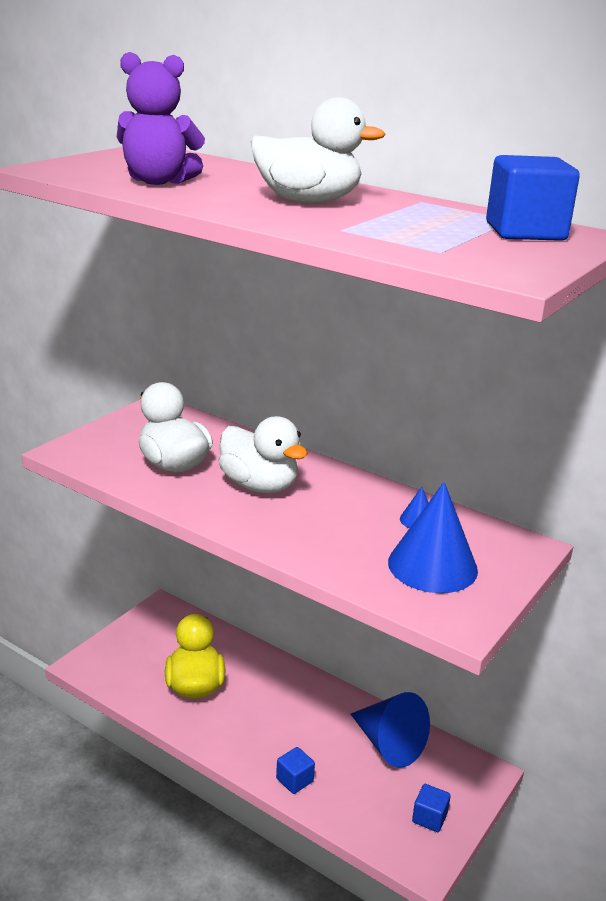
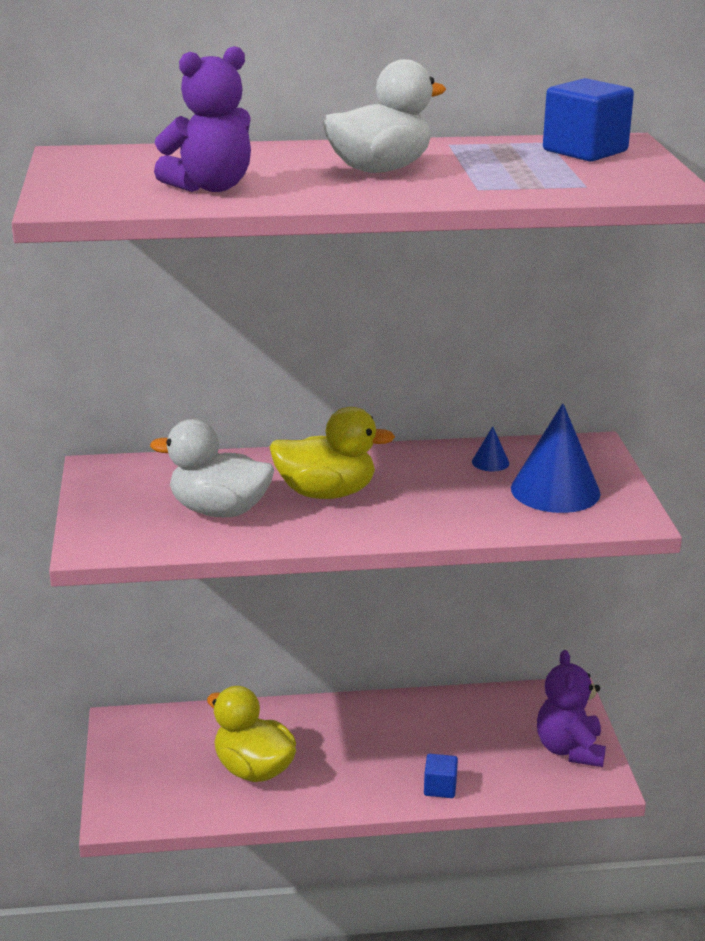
camera: 40 degrees left, 0 degrees up
(259, 485) = (326, 493): white duck -> yellow duck
(389, 744) = (475, 716): blue cone -> none
(429, 818) = (569, 749): blue cube -> purple teddy bear

